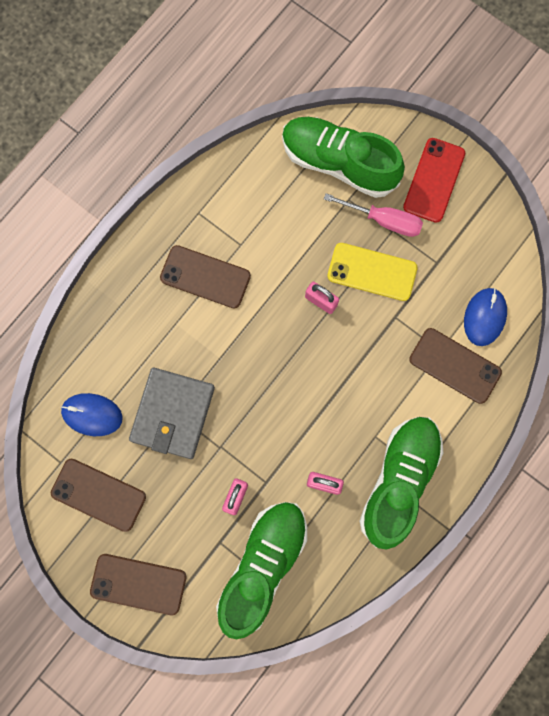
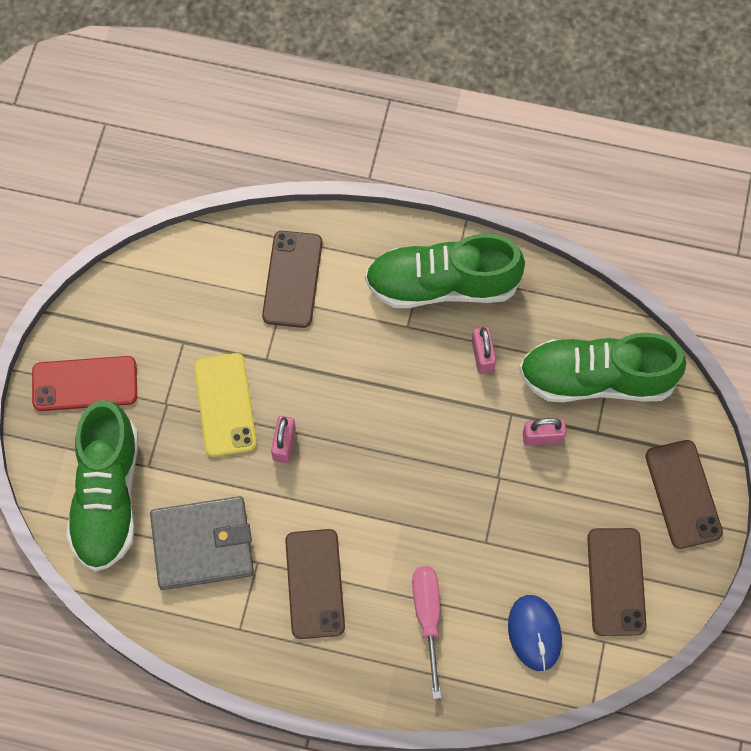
camera: 115 degrees left, 10 degrees down
(172, 414) = (488, 545): grey wallet -> grey wallet (202, 545)
(384, 220) = (157, 417): pink screwdriver -> pink screwdriver (427, 617)
(484, 317) = (224, 270): blue mouse -> none

